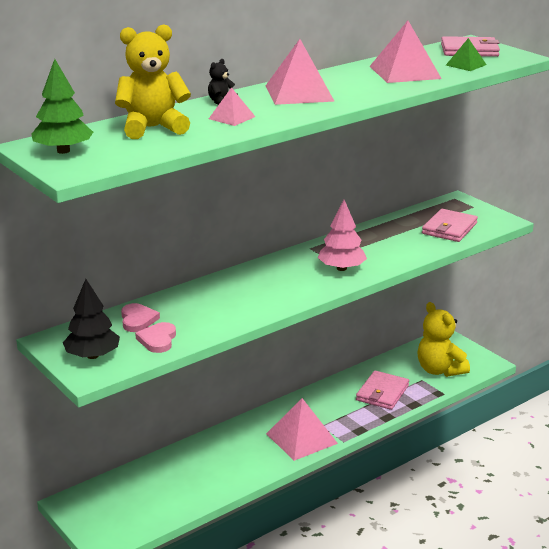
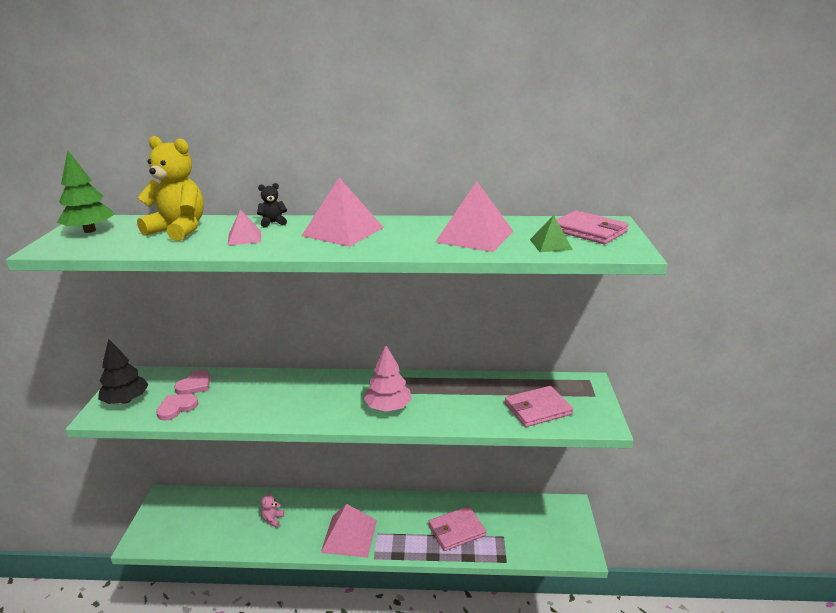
camera: 40 degrees right, 0 degrees up
(214, 462) = (273, 519): none -> pink teddy bear
(439, 370) = (529, 535): yellow teddy bear -> none

